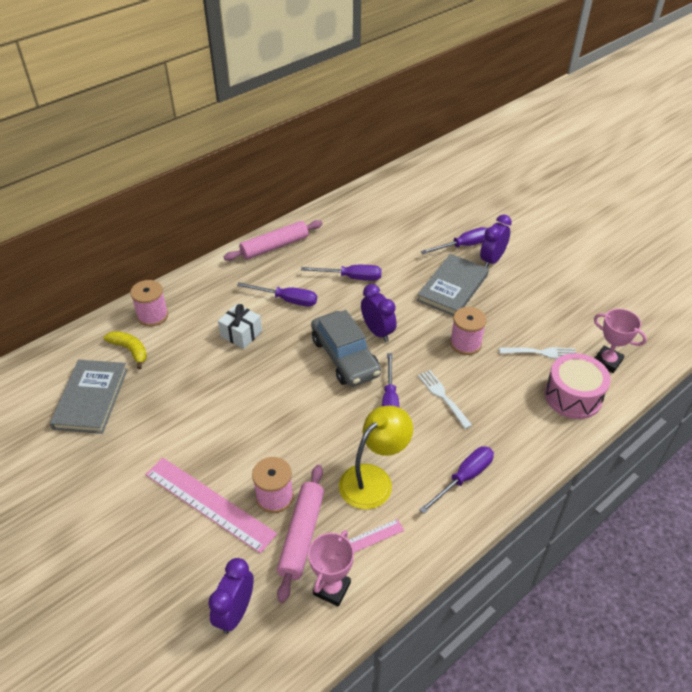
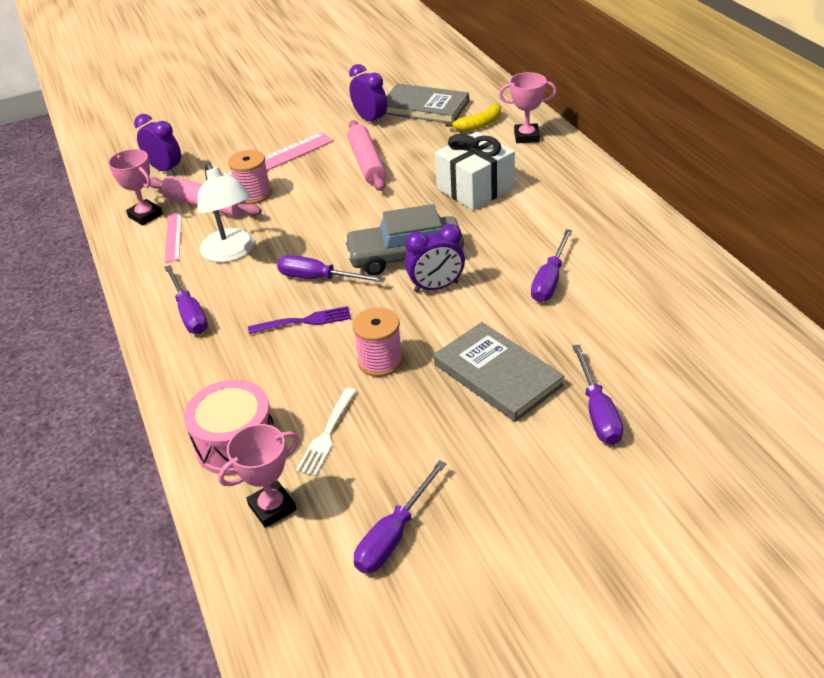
camera: 110 degrees right, 5 degrees down
(153, 316) = (526, 137): pink spool -> pink trophy
(241, 334) = (475, 188): white gift -> white gift, size x1.60
(274, 247) = (633, 223): pink rolling pin -> pink rolling pin (366, 163)
(287, 300) = (522, 223): purple screwdriver -> purple screwdriver (393, 535)
(373, 479) = (231, 252): yellow lamp -> white lamp
(443, 397) = (304, 321): white fork -> purple fork
(492, 260) = (551, 438): purple clock -> purple clock (370, 120)

